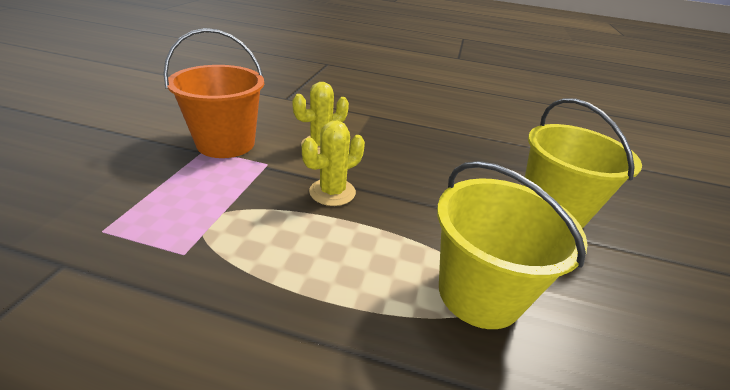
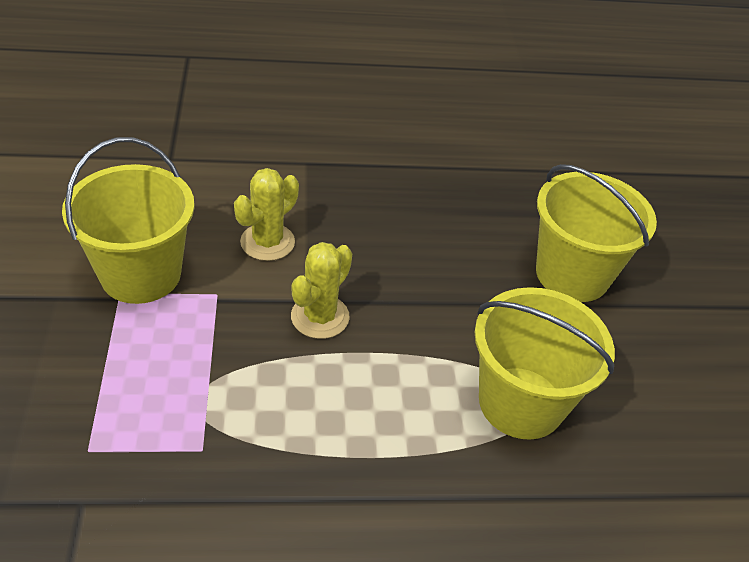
camera: 20 degrees left, 10 degrees up
(226, 143) = (141, 274): orange bucket -> yellow bucket

